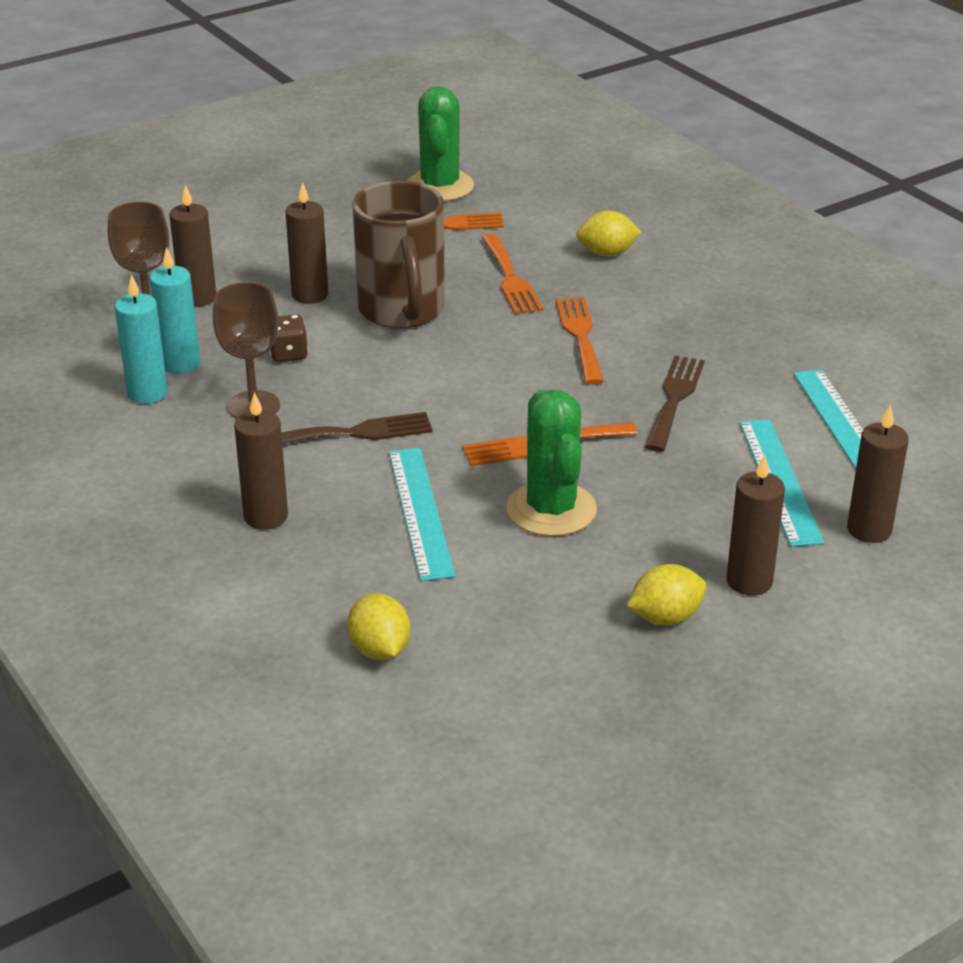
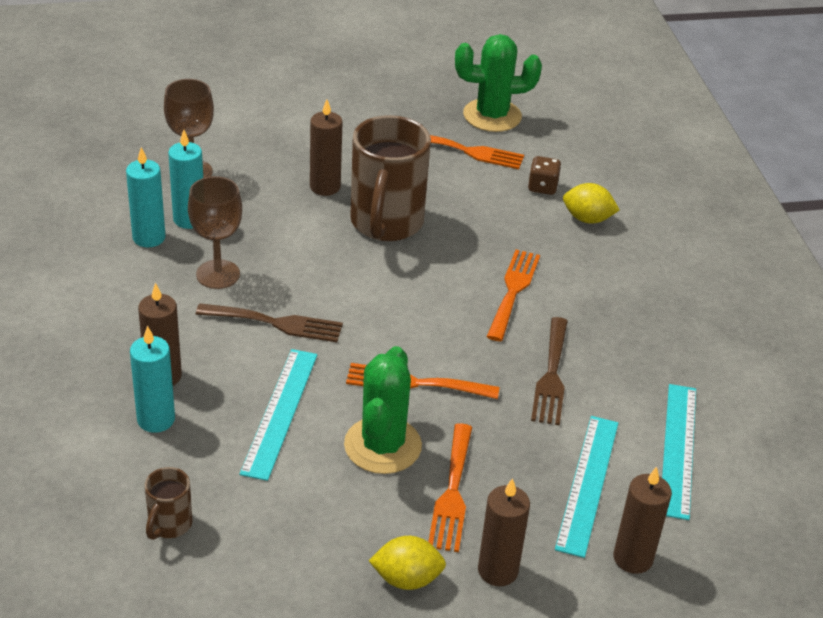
camera: 20 degrees right, 5 degrees up
(198, 298) = (239, 164): brown candle -> none
(288, 354) = (274, 235): brown dice -> brown dice (542, 187)
(289, 559) = (156, 419): none -> turquoise candle
(379, 650) = (169, 525): yellow lemon -> brown mug
(440, 186) = (492, 116): green cactus -> green cactus turned 60 degrees clockwise
(510, 278) = (492, 219): orange fork -> orange fork (452, 493)
(674, 399) = (551, 376): brown fork -> brown fork turned 150 degrees clockwise

